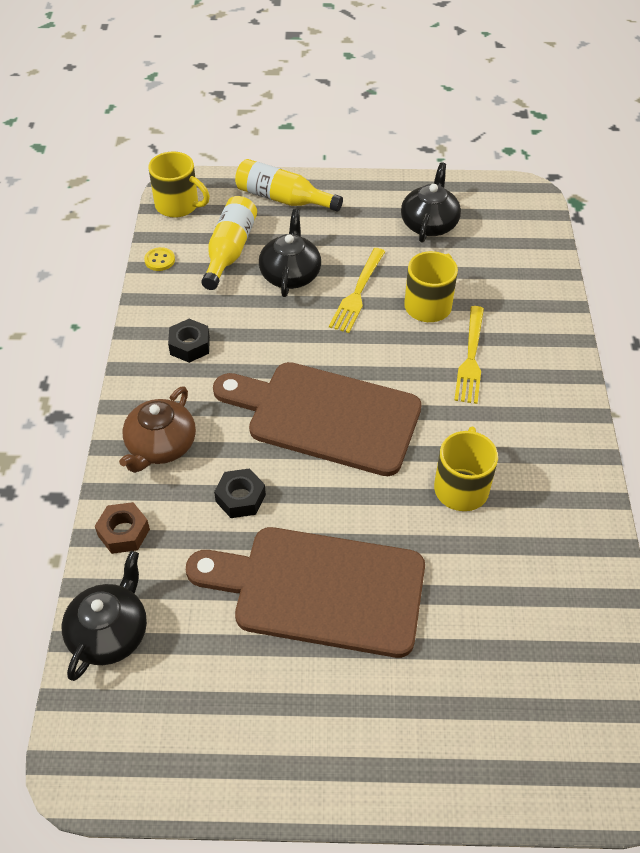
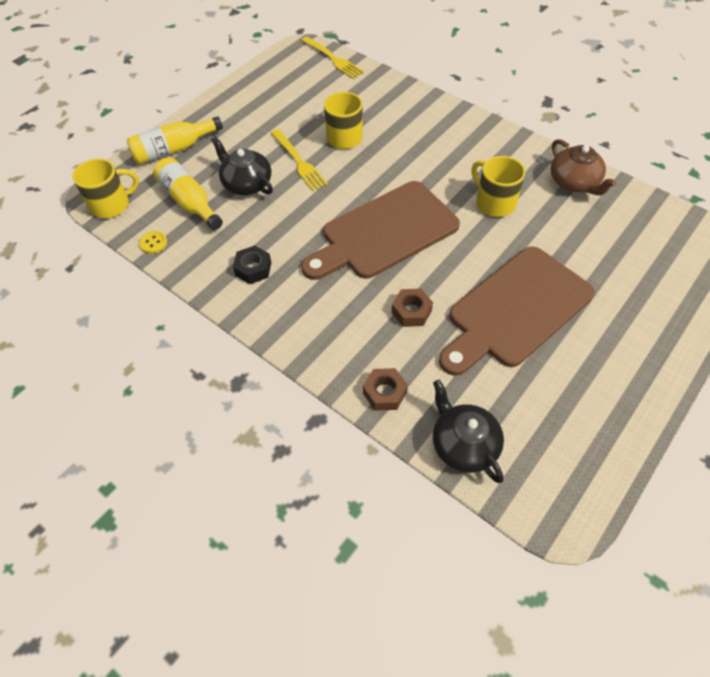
camera: 50 degrees left, 5 degrees up
(161, 446) = (327, 332): brown teapot -> brown teapot (574, 182)
(240, 498) = (411, 311): black nut -> brown nut
(429, 224) = (278, 99): black teapot -> none
(471, 358) = (403, 143): yellow fork -> yellow fork (333, 59)

